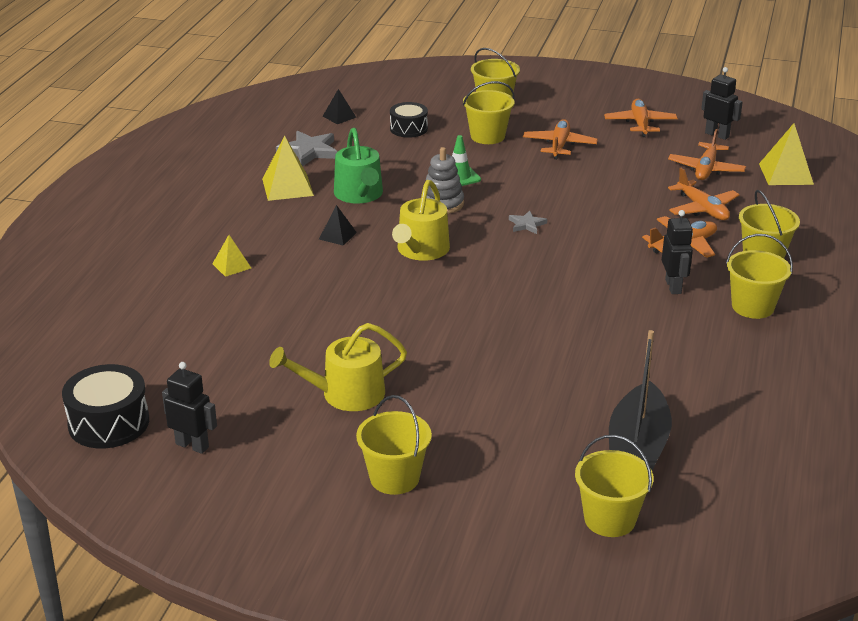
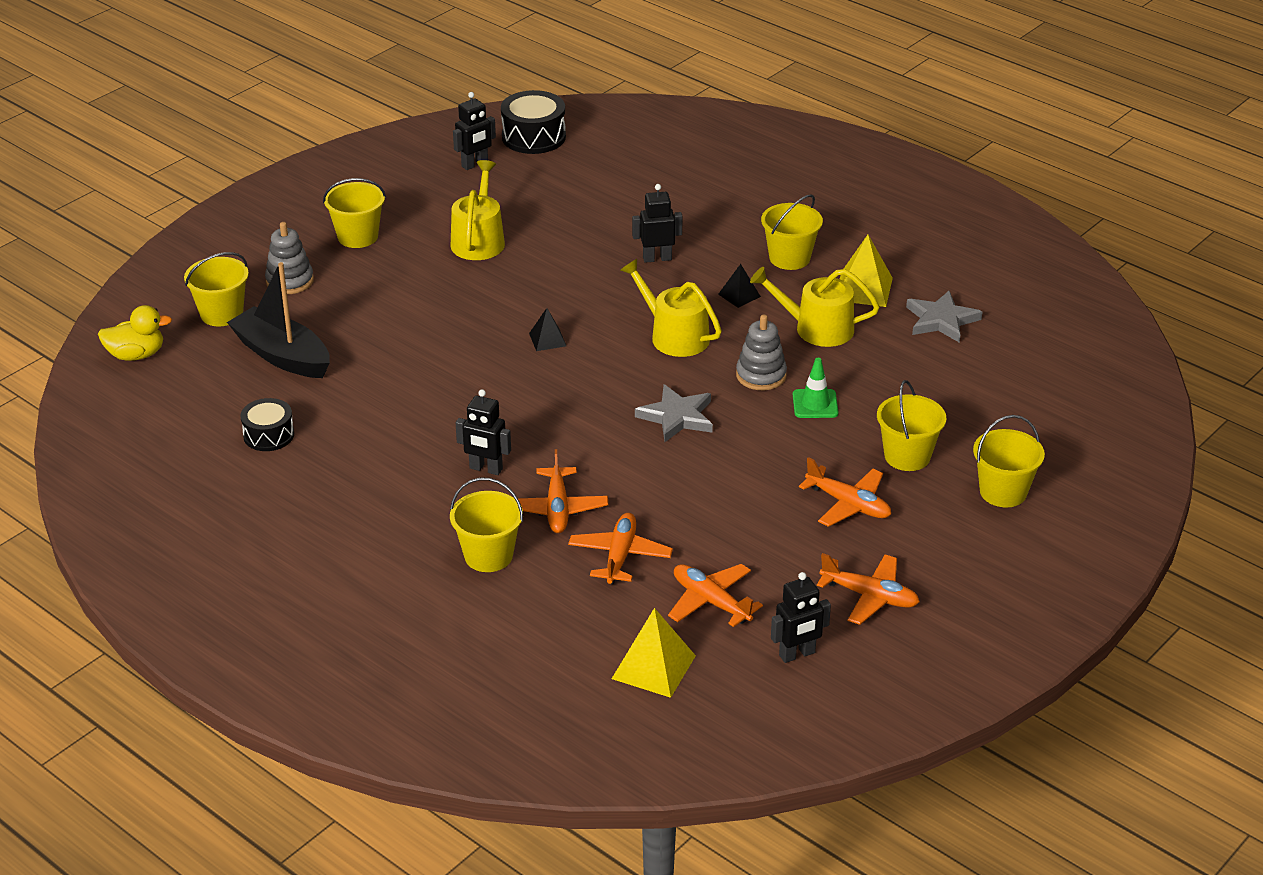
camera: 115 degrees right, 5 degrees up
(231, 266) = (725, 227): yellow pyramid -> none
(307, 286) = (657, 258): none -> black robot
(339, 116) = (1024, 361): black pyramid -> black pyramid (547, 339)
(360, 195) = (816, 328): green watering can -> yellow watering can
(408, 129) = (962, 403): black drum -> black drum (268, 435)
(513, 494) = (290, 281): none -> grey stacking toy
(527, 224) = (677, 417): grey star -> grey star, size x1.77
(702, 209) = (620, 556): orange plane -> orange plane turned 105 degrees clockwise
(731, 551) = (136, 355): none -> yellow duck
(753, 307) = (409, 506): yellow bucket -> yellow bucket (789, 258)

